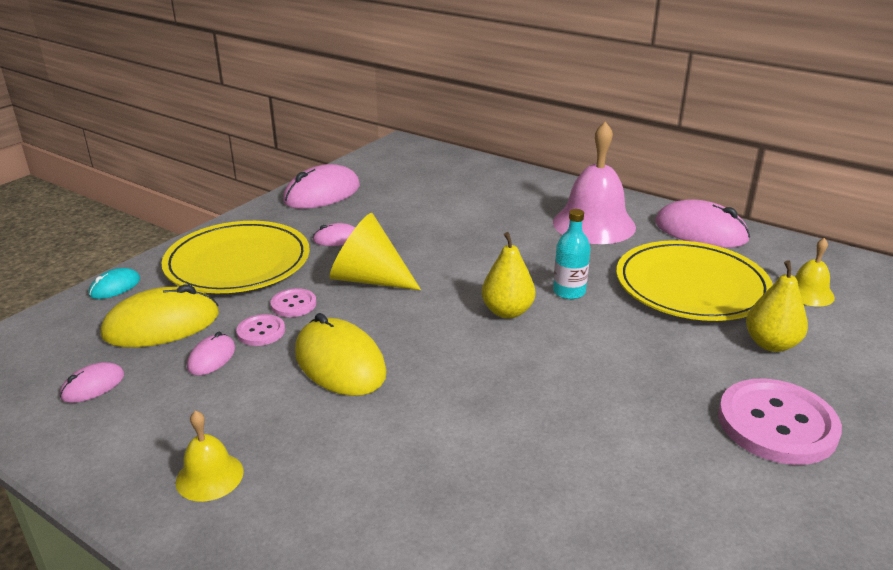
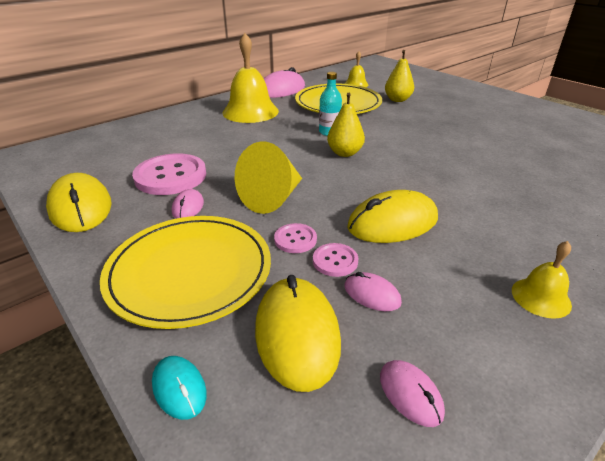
camera: 75 degrees left, 5 degrees up
(322, 194) = (80, 207): pink mouse -> yellow mouse
(594, 224) = (250, 111): pink bell -> yellow bell
(777, 424) = (460, 112): pink button -> pink button (170, 176)

